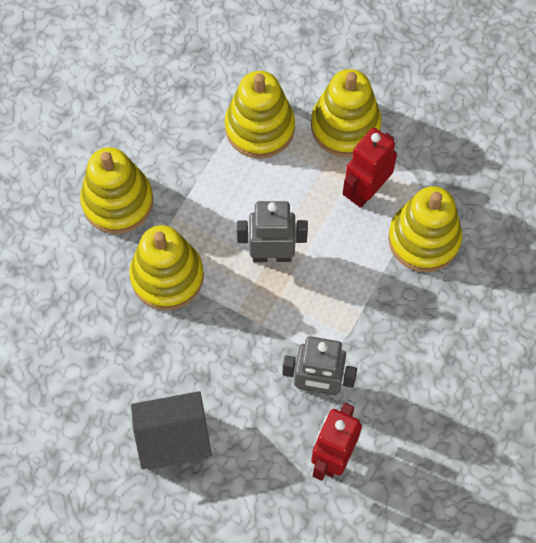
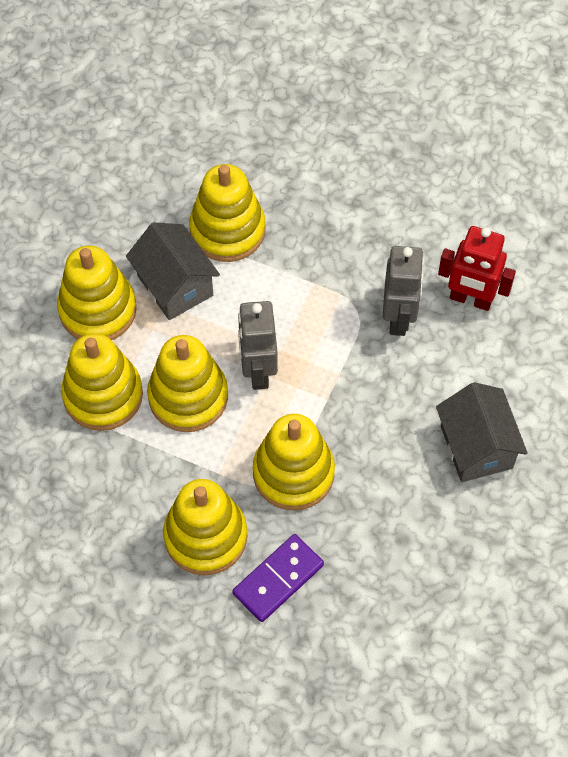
camera: 95 degrees left, 5 degrees down
(71, 256) = (278, 579): none -> purple domino
(251, 195) = (188, 396): none -> yellow stacking toy
(366, 190) = (175, 285): red robot -> grey house

